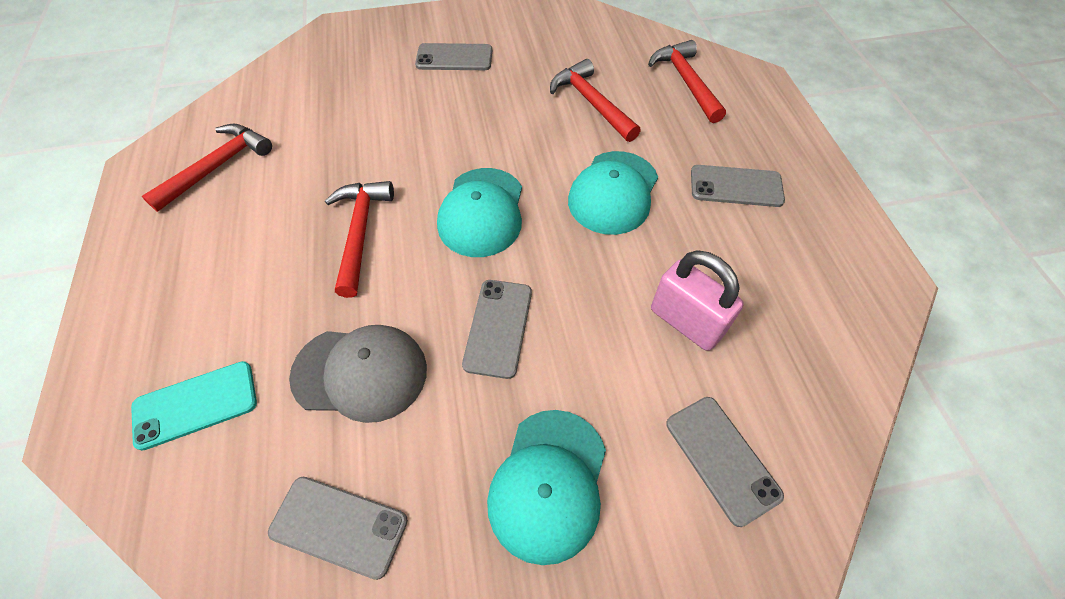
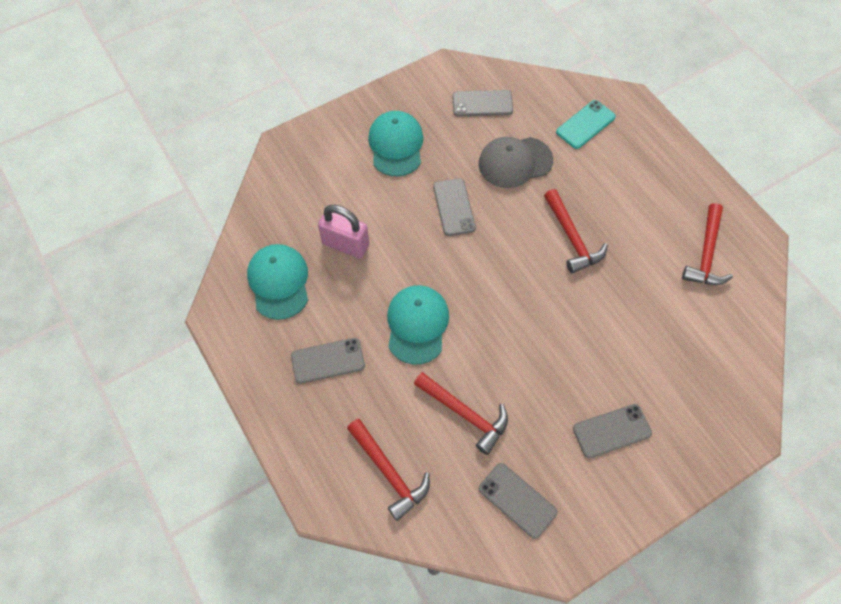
camera: 160 degrees right, 5 degrees up
(482, 212) = (502, 278): turquoise cap -> turquoise cap (279, 282)
(722, 459) = (314, 180): grey phone -> grey phone (517, 500)

